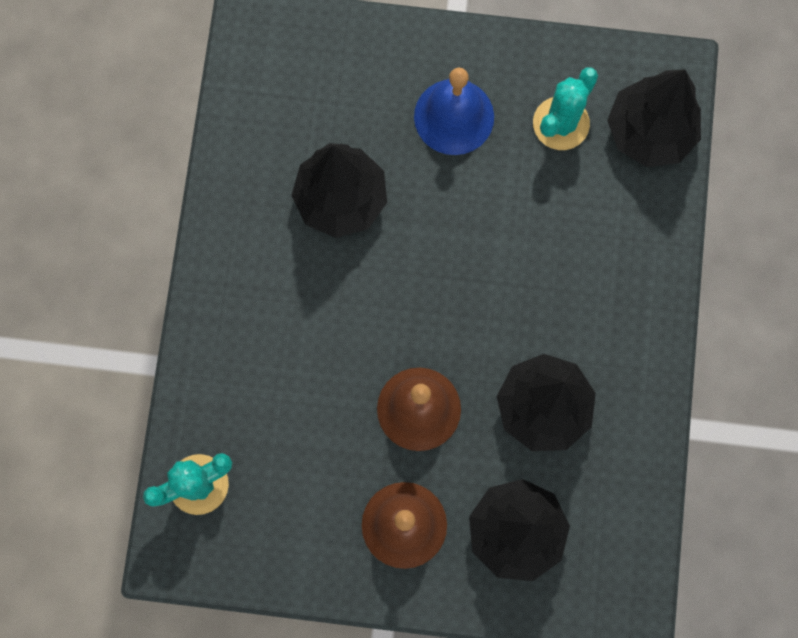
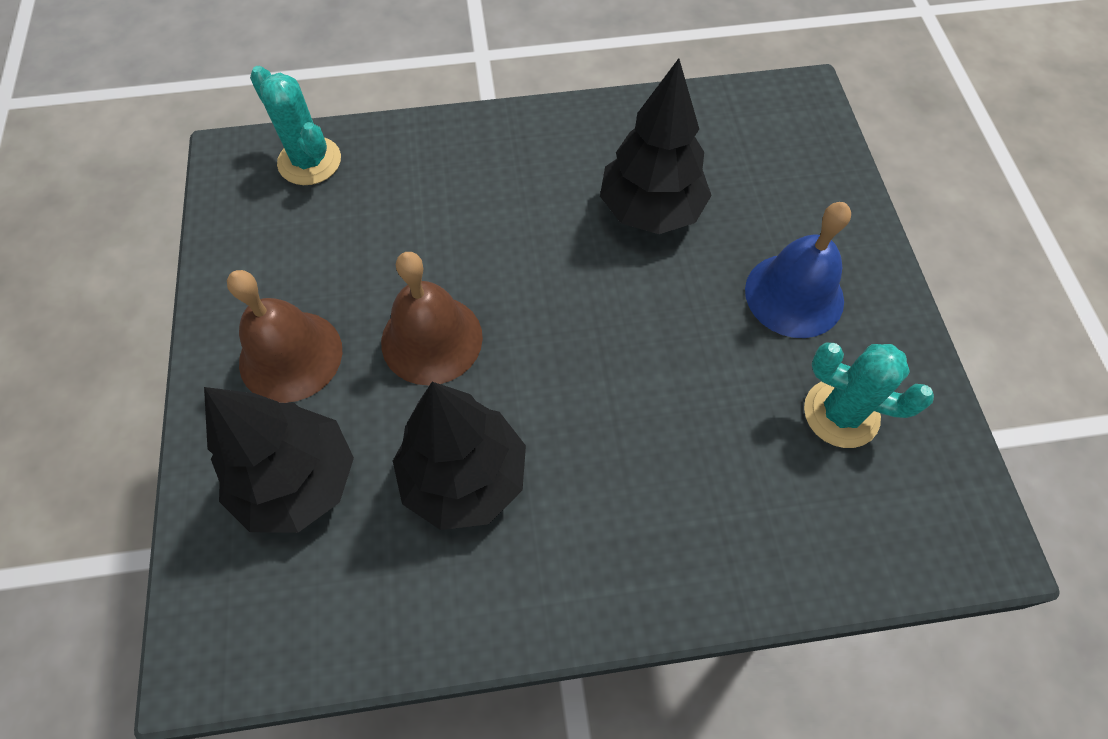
camera: 75 degrees right, 15 degrees down
(649, 132) = (882, 528): black tree -> none

